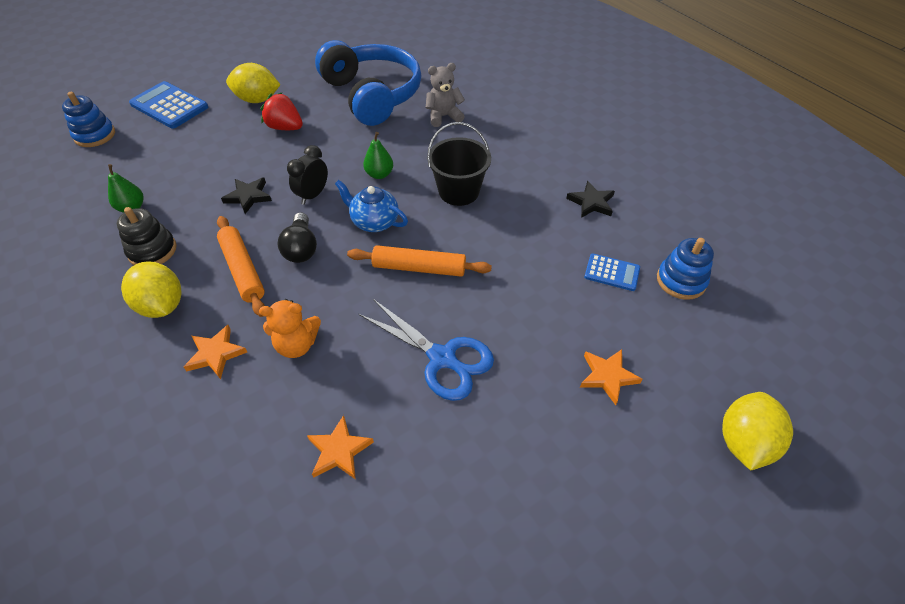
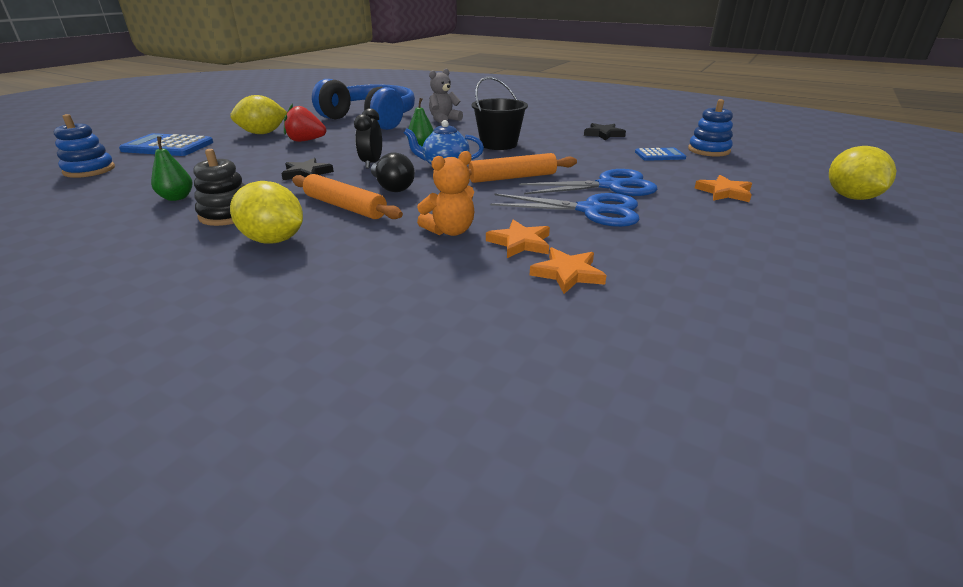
camera: 25 degrees left, 20 degrees down
(216, 354) = (369, 253): orange star -> orange star (520, 243)
(499, 319) = (609, 186): none -> blue scissors

